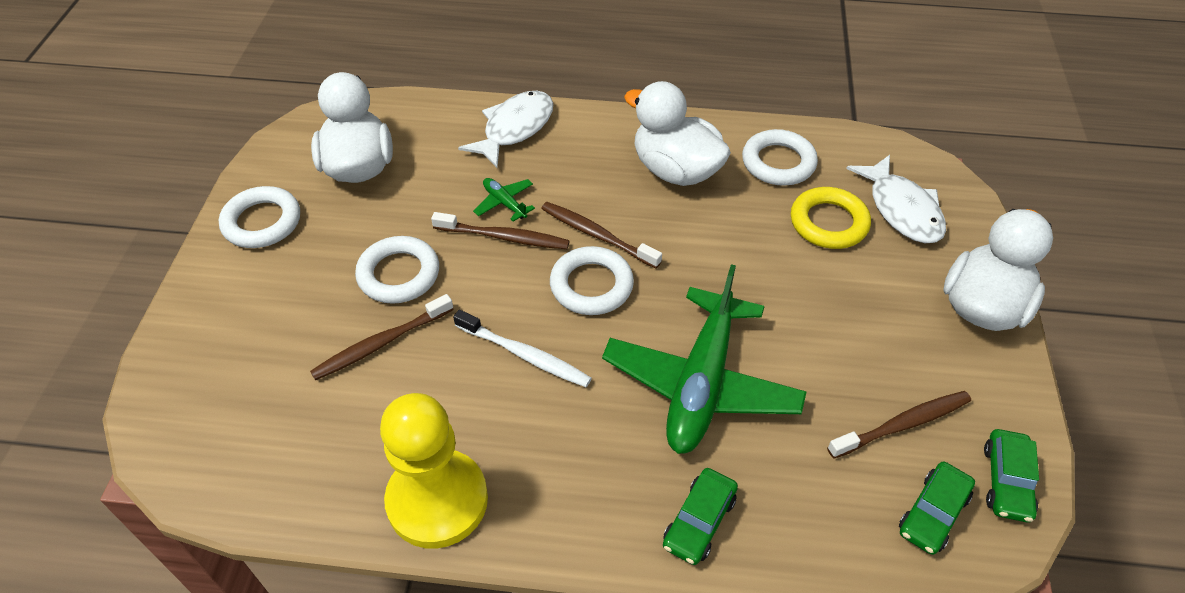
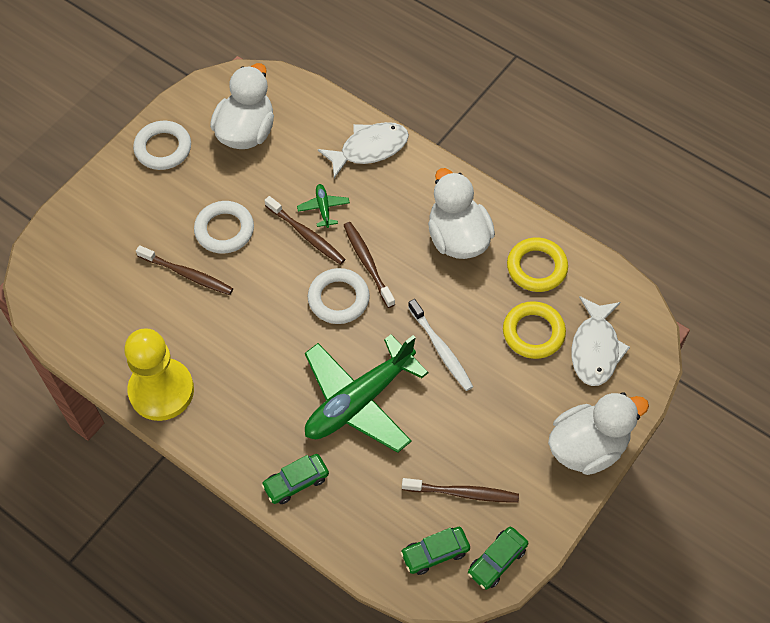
camera: 30 degrees right, 10 degrees up
(381, 343) = (187, 274): brown toothbrush -> brown toothbrush turned 150 degrees counterclockwise
(524, 355) = (265, 326): white toothbrush -> white toothbrush (441, 349)
(778, 162) = (536, 267): white ring -> yellow ring

